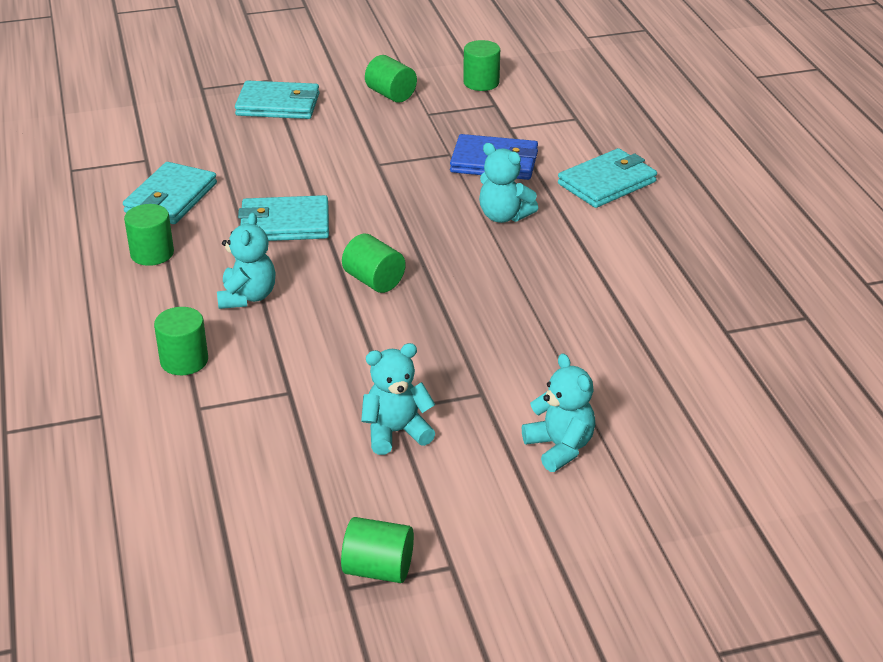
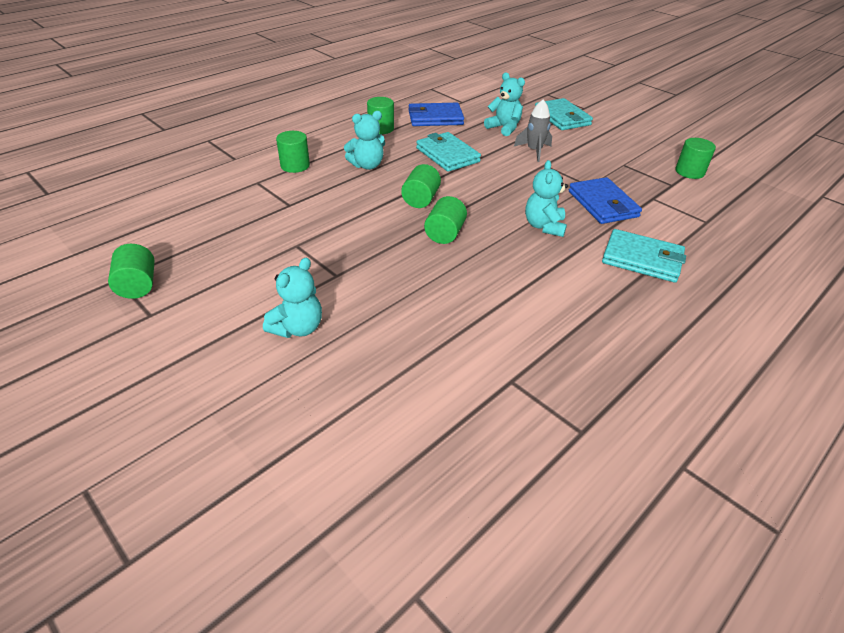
camera: 60 degrees right, 5 degrees up
(171, 198) = (435, 118): turquoise wallet -> blue wallet
(340, 158) = (534, 151): none -> grey rocket
(391, 94) = (625, 146): green cylinder -> green cylinder (445, 234)
(396, 432) = (274, 253): turquoise teddy bear -> turquoise teddy bear (504, 128)

